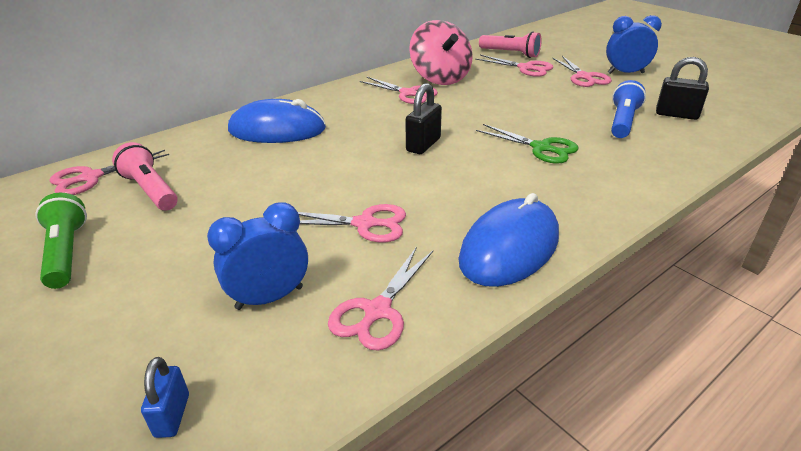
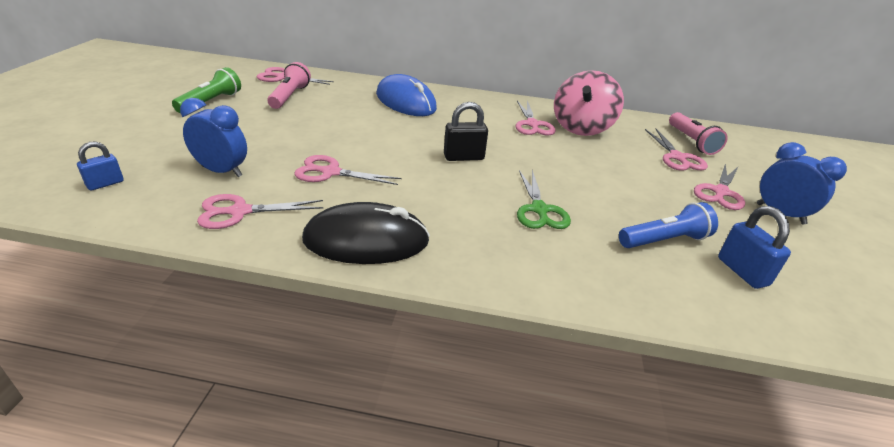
camera: 45 degrees right, 0 degrees up
(364, 224) = (331, 172): pink scissors -> pink scissors turned 135 degrees clockwise
(509, 247) = (366, 240): blue mouse -> black mouse
(676, 114) = (742, 271): black padlock -> blue padlock

